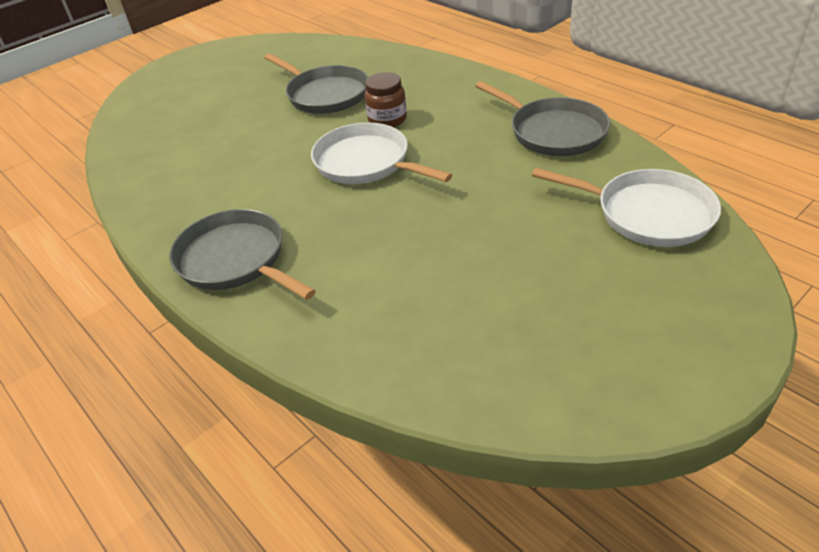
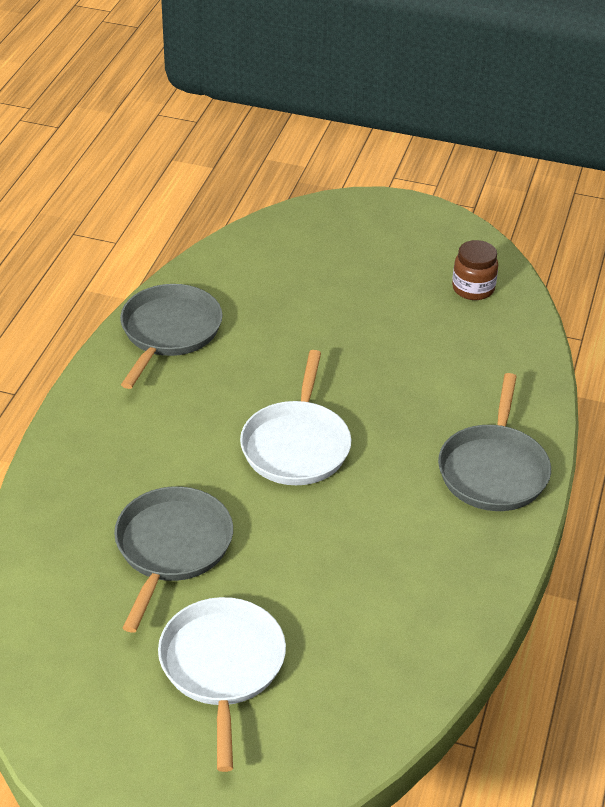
camera: 125 degrees left, 0 degrees up
(387, 119) = (204, 462): brown jar -> brown jar (473, 288)
(648, 214) = (270, 256): white pan -> white pan (222, 666)

